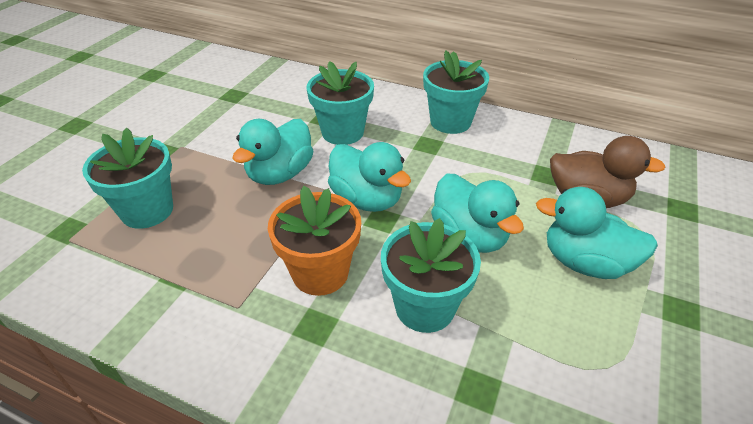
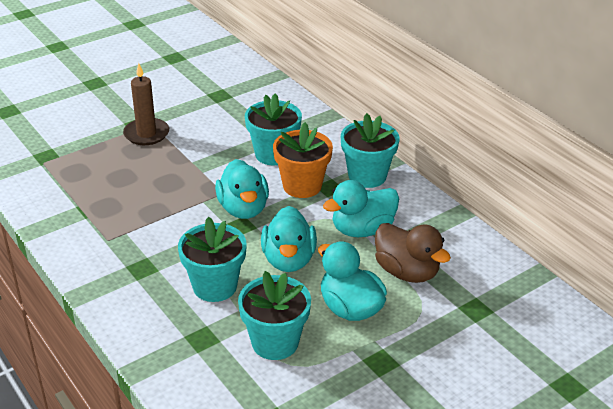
camera: 30 degrees right, 5 degrees down
(147, 211) = (98, 162): turquoise flower pot -> turquoise flower pot (275, 342)
(183, 158) = (146, 134): none -> brown candle
(280, 174) = (201, 169): turquoise duck -> turquoise duck (362, 229)
(320, 273) = (170, 241): orange flower pot -> orange flower pot (302, 186)

